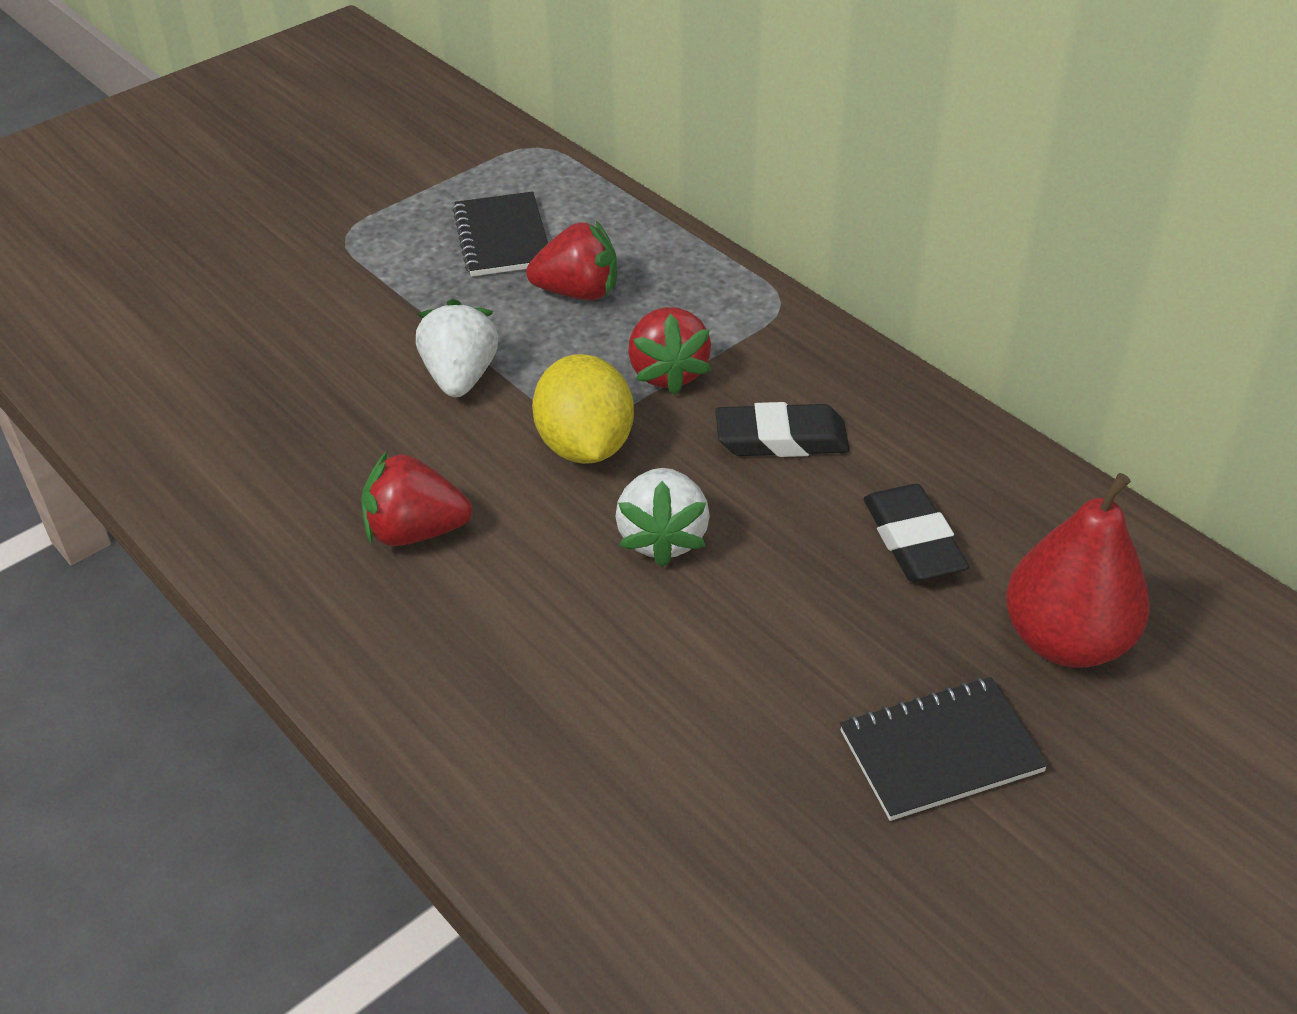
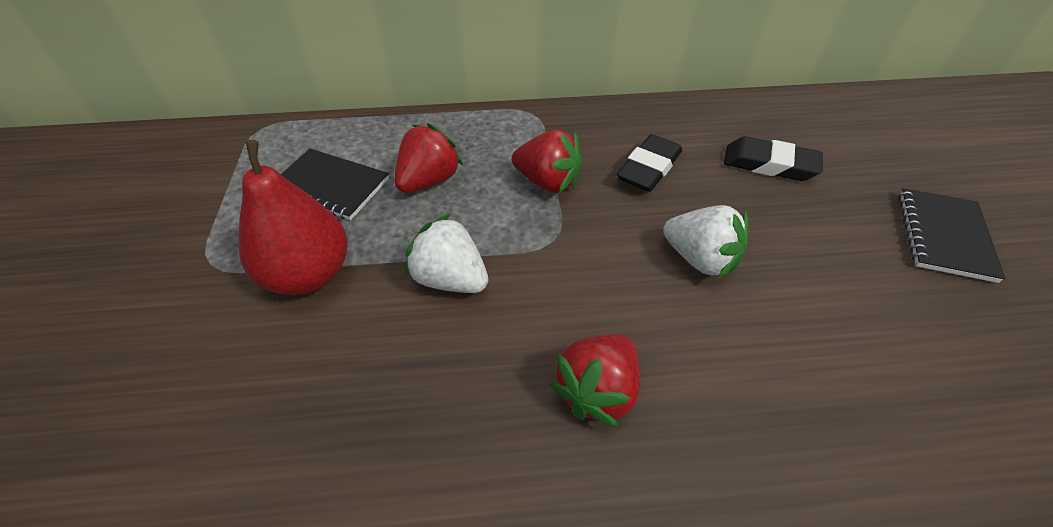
camera: 55 degrees left, 5 degrees up
(585, 446) = (583, 251): yellow lemon -> none
(1065, 640) = (874, 154): red pear -> red pear (309, 274)

